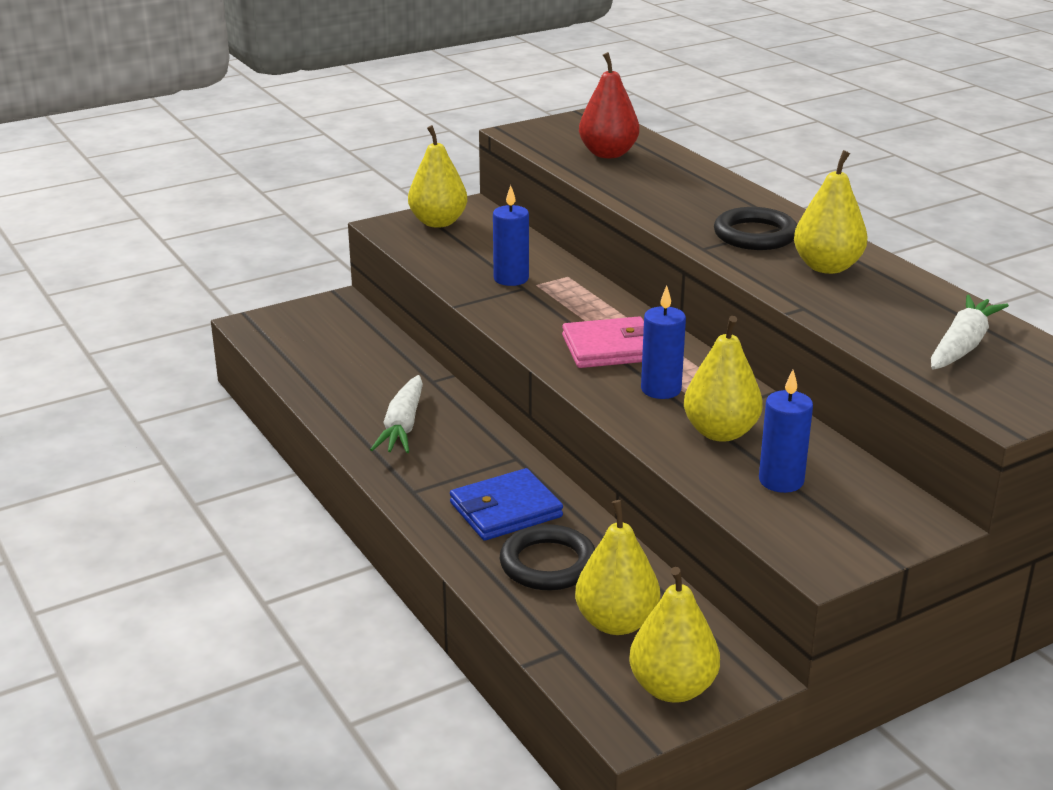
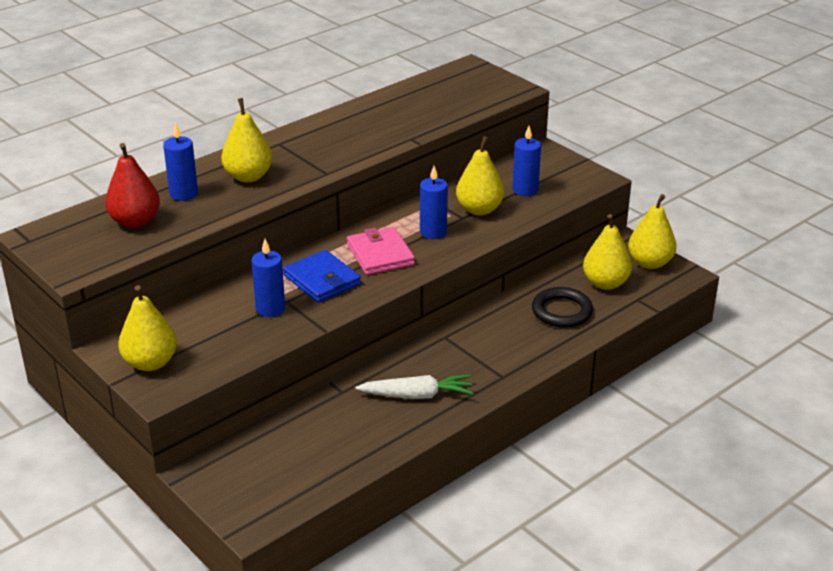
camera: 100 degrees left, 5 degrees up
(505, 510) = (510, 334): blue wallet -> blue wallet (322, 280)
(664, 174) = (184, 194): none -> blue candle
(755, 235) = (300, 155): black ring -> none
(827, 267) = (348, 131): yellow pear -> yellow pear (248, 176)
(962, 346) = (445, 95): white carrot -> none

